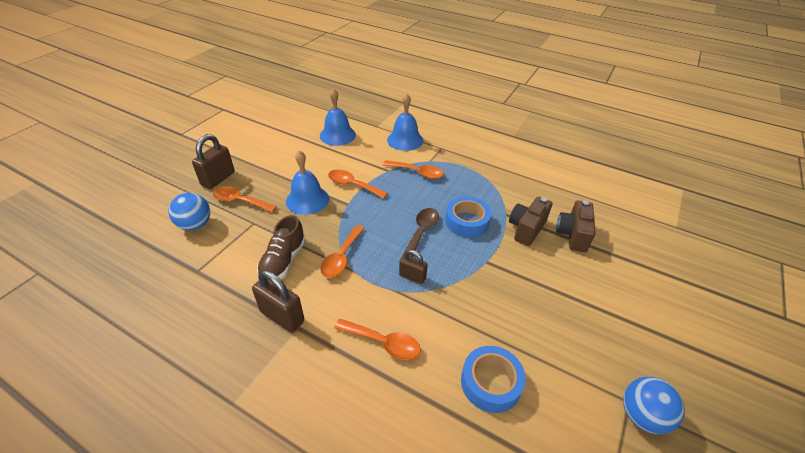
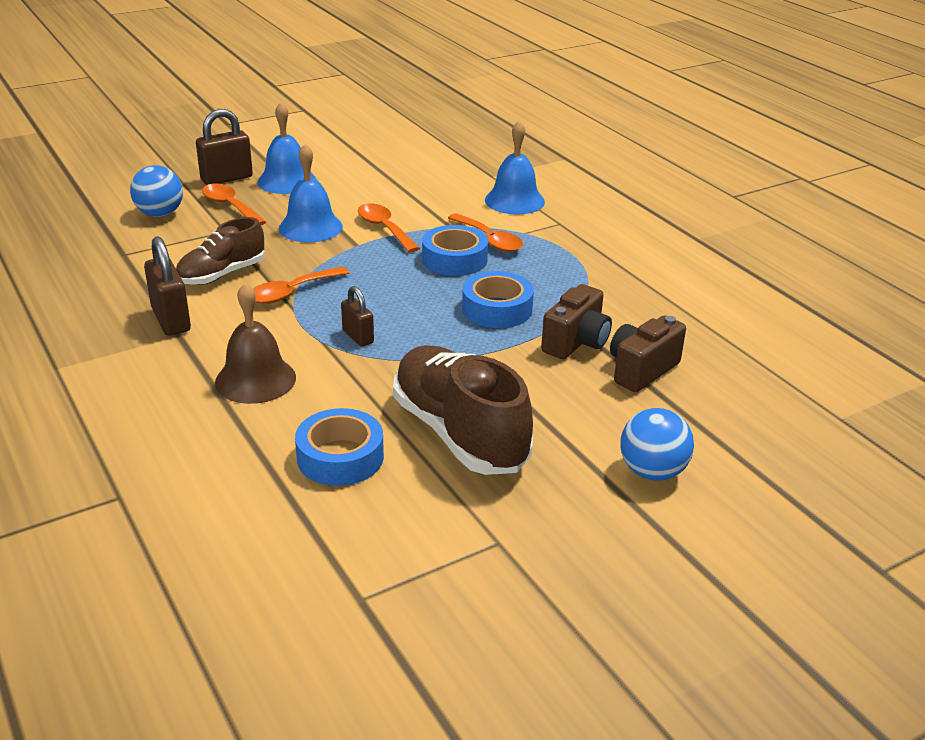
camera: 30 degrees right, 10 degrees down
(337, 135) = (423, 172): blue bell -> blue bell (287, 181)
(383, 343) = (255, 379): orange spoon -> brown bell
(412, 194) = (454, 259): none -> blue tape
(421, 232) = (421, 300): brown spoon -> none
(526, 229) = (576, 342): brown camera -> brown camera turned 150 degrees clockwise
(534, 326) = (459, 433): none -> brown shoe
(642, 415) = (498, 559): blue ball -> blue ball (652, 472)

